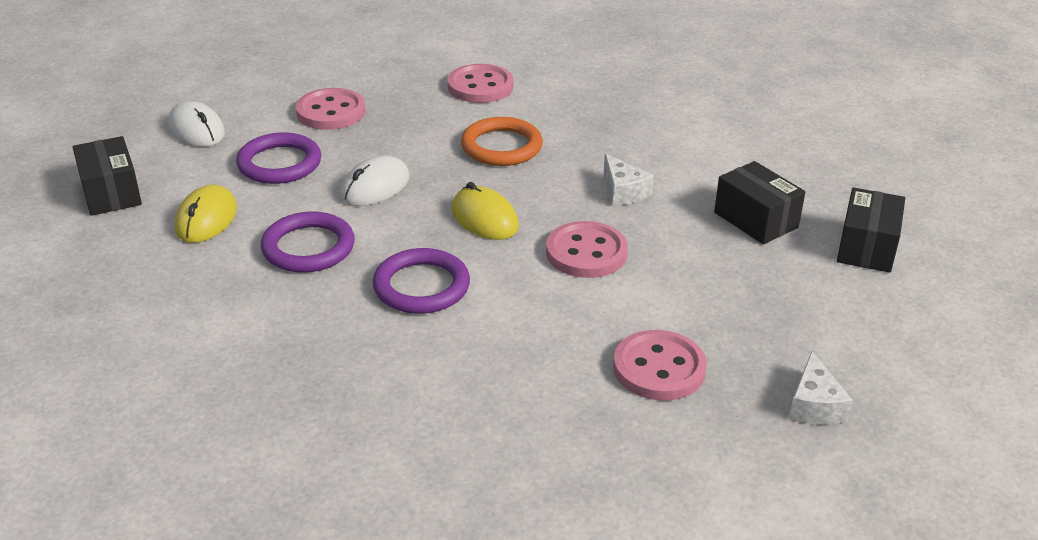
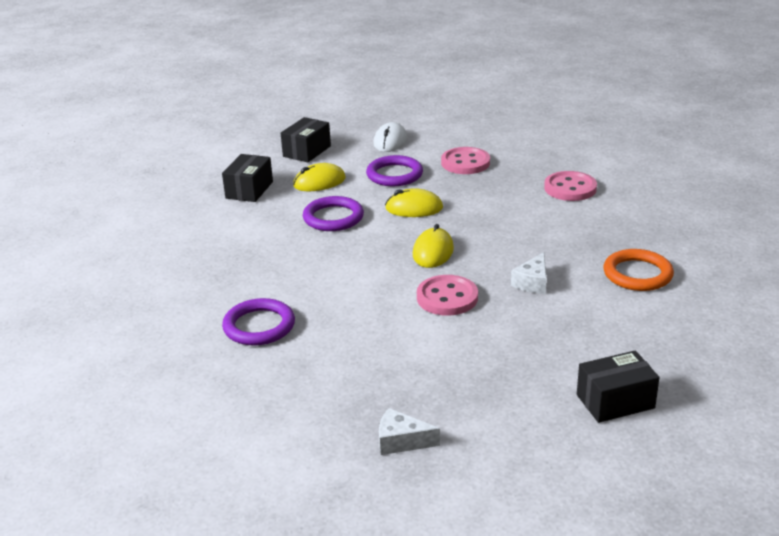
camera: 55 degrees right, 5 degrees down
(375, 187) = (414, 208): white mouse -> yellow mouse
(421, 286) = (343, 263): purple ring -> purple ring (259, 326)
(501, 146) = (515, 224): orange ring -> orange ring (637, 274)
(659, 368) = (366, 369): pink button -> none
(756, 220) = (578, 343): black box -> black box (249, 190)
(814, 405) = (401, 441): white cheese -> white cheese turned 45 degrees clockwise

